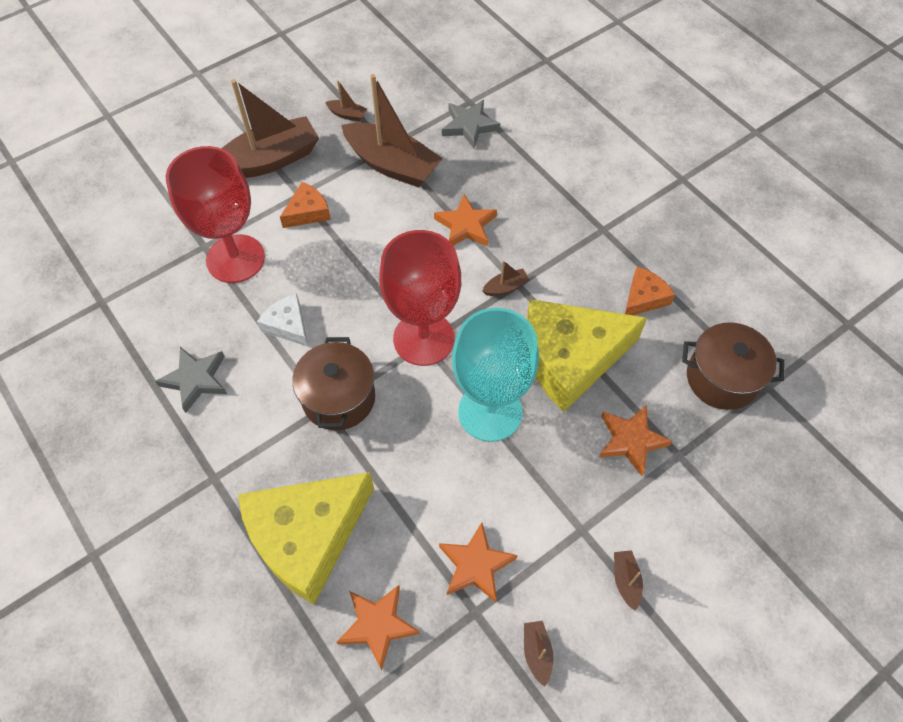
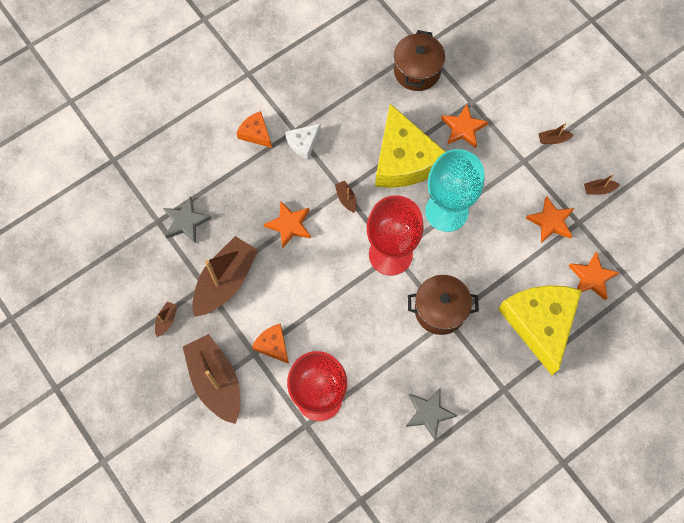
camera: 90 degrees left, 10 degrees up
(288, 325) = (380, 351): white cheese -> white cheese (303, 143)
(307, 536) = (540, 323): yellow cheese -> yellow cheese turned 150 degrees counterclockwise
(644, 298) = (355, 110): orange cheese -> orange cheese (256, 133)

